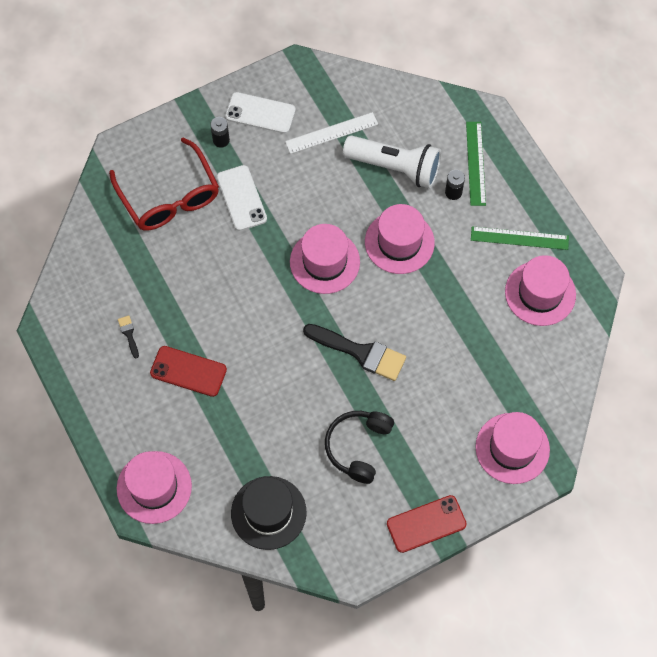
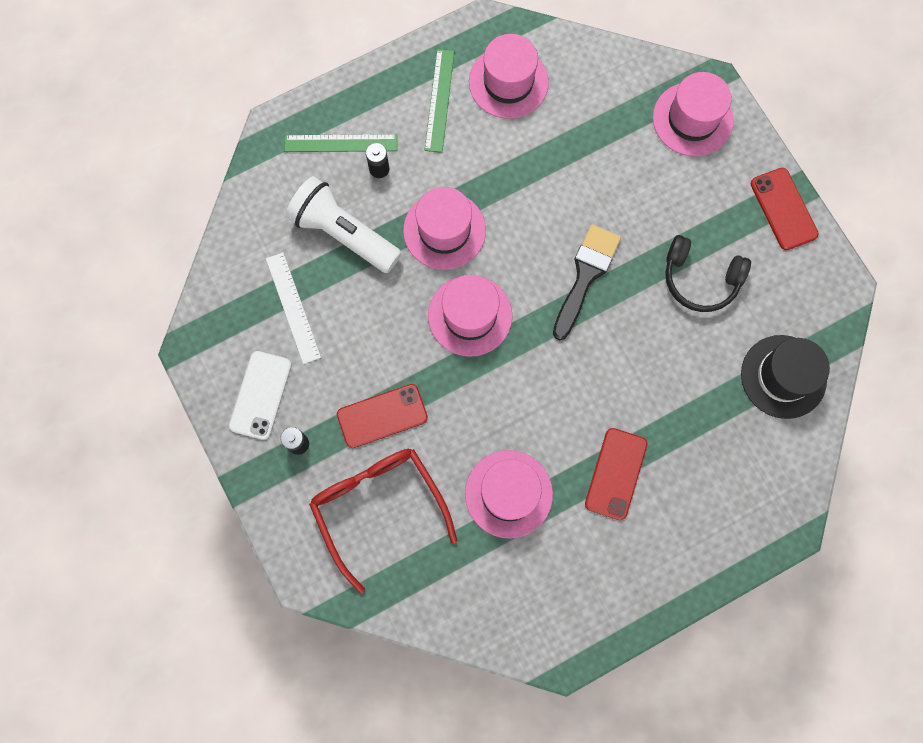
camera: 90 degrees left, 10 degrees up
(129, 334) = (569, 549): black brush -> none
(154, 487) = (762, 508): pink hat -> pink hat (508, 494)
(169, 196) = (378, 507): red glasses -> red glasses turned 90 degrees counterclockwise
(241, 198) = (382, 416): white phone -> red phone
(395, 167) = (344, 233): white flashlight -> white flashlight turned 75 degrees counterclockwise

